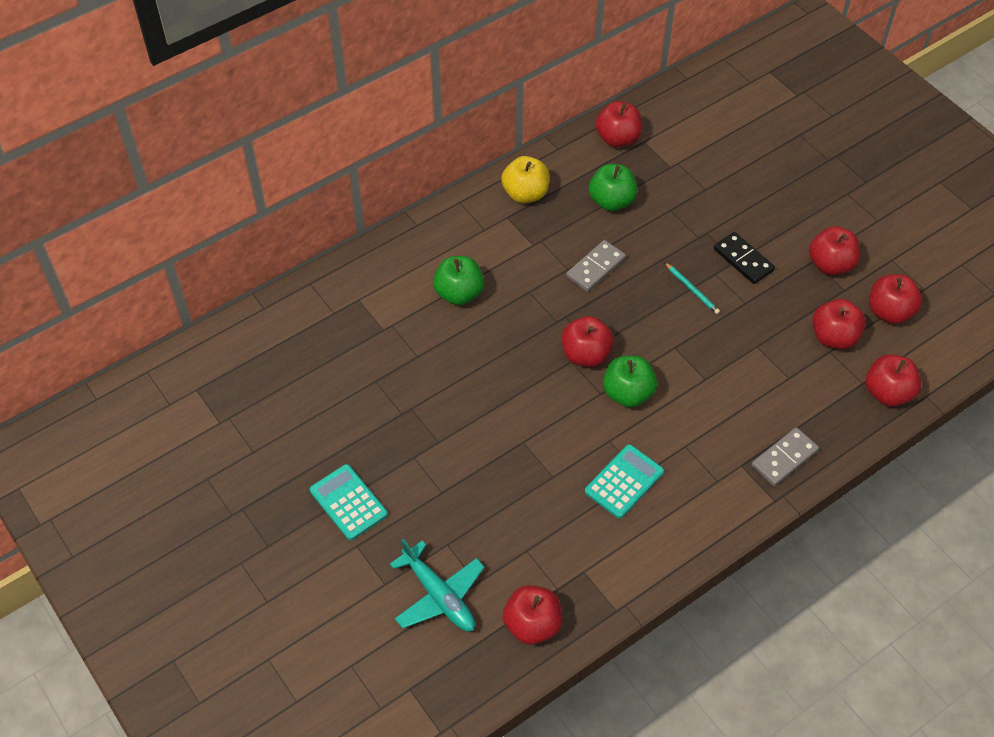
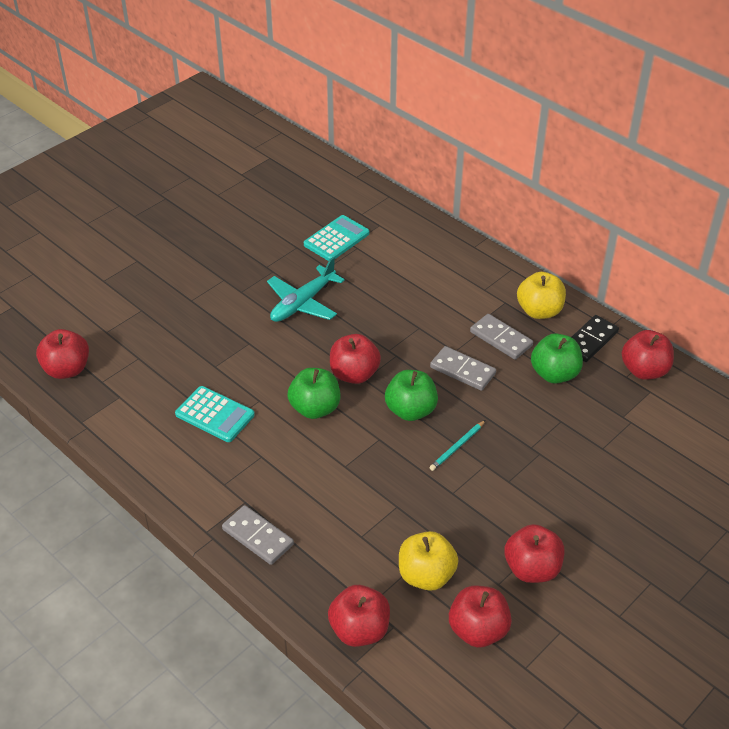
camera: 80 degrees right, 10 degrees down
(348, 502) = (176, 250): turquoise calculator -> turquoise calculator (336, 239)
(439, 596) = (93, 311): turquoise plane -> turquoise plane (302, 303)
(459, 293) = (403, 283): green apple -> green apple (410, 410)
(558, 230) = (501, 339): none -> grey domino
(743, 260) = (512, 487): black domino -> black domino (590, 341)
(834, 337) = (426, 575): red apple -> yellow apple

